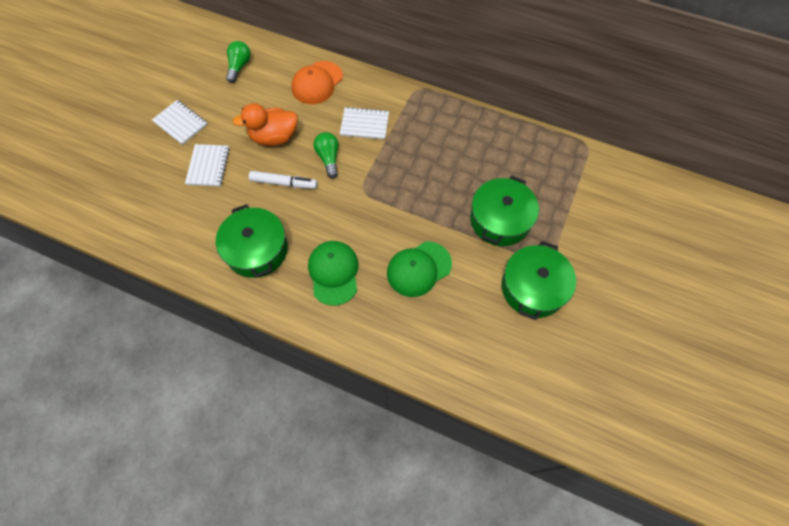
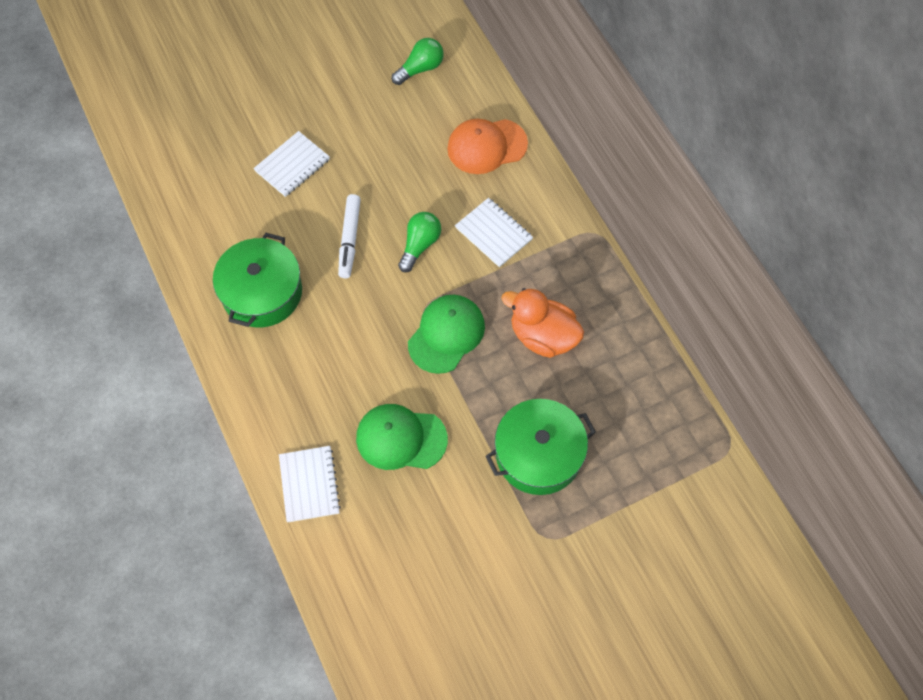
camera: 40 degrees right, 0 degrees up
(180, 123) = (305, 96): white notebook -> white notebook (309, 484)
(274, 137) = (385, 179): orange duck -> orange duck (543, 336)
(284, 183) = (350, 239): white marker -> white marker turned 45 degrees clockwise
(334, 273) = (313, 375): green cap -> green cap (446, 334)
(533, 288) = (500, 555): green pot -> none

